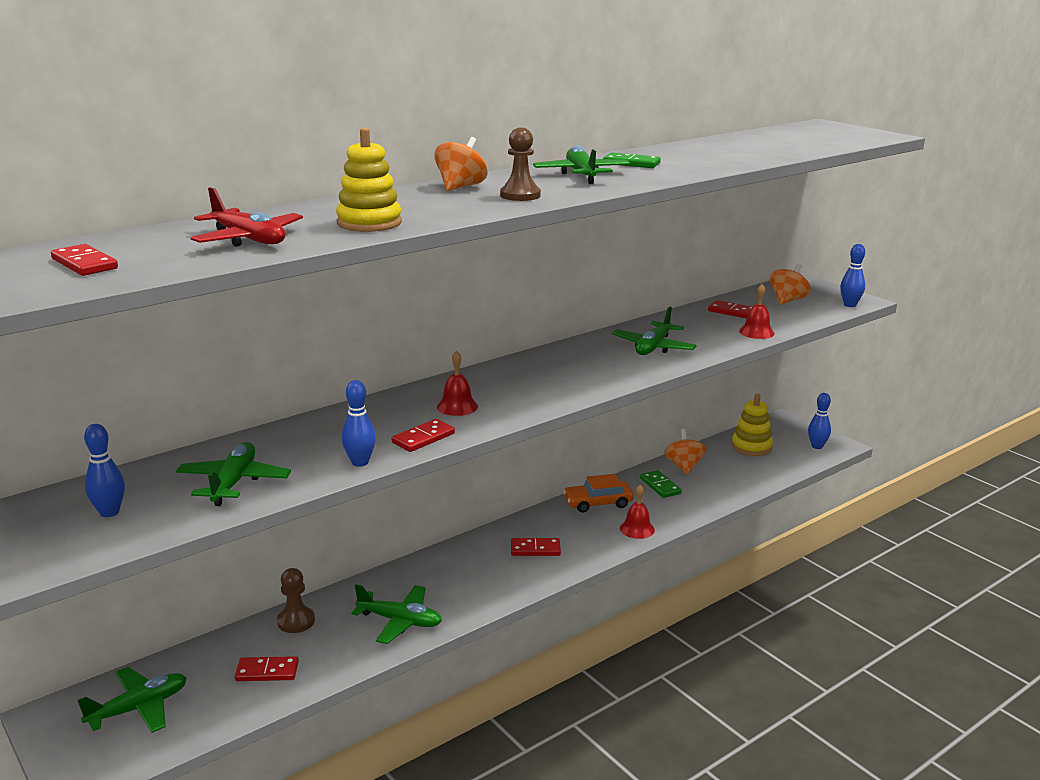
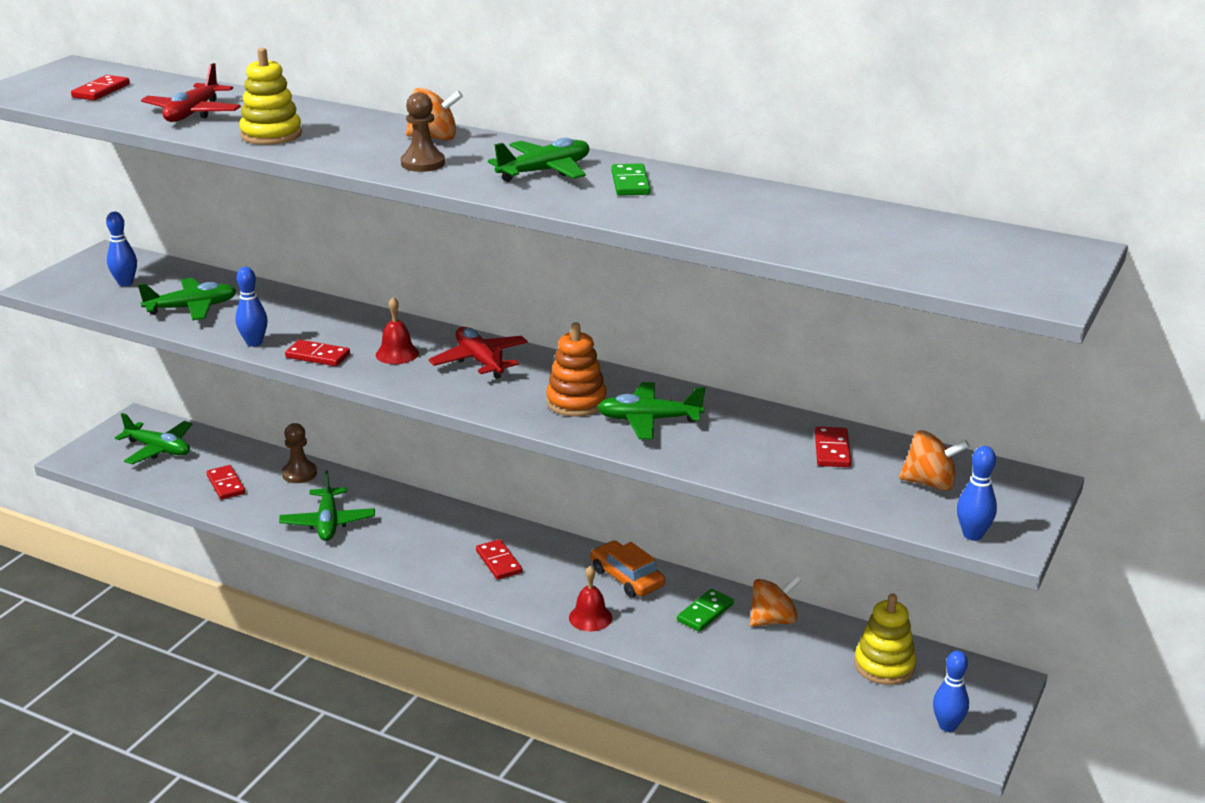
camera: 65 degrees right, 5 degrees up
(505, 380) = (480, 361): none -> red plane
(606, 362) = (576, 402): none -> orange stacking toy
(756, 332) = (773, 477): red bell -> none

